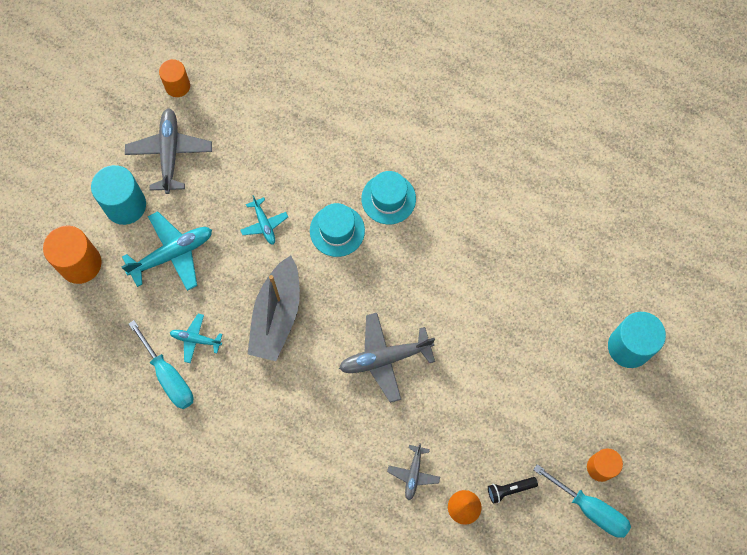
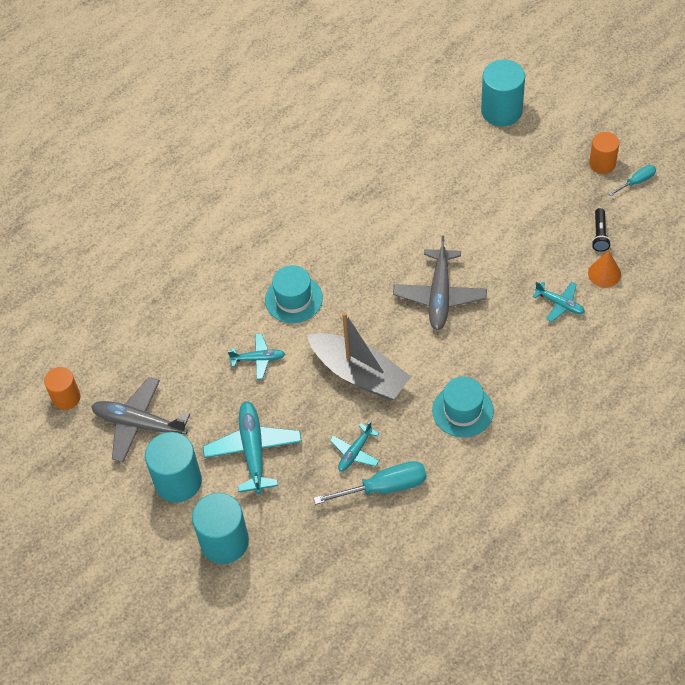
camera: 65 degrees left, 15 degrees down
(80, 263) = (224, 542): orange cylinder -> turquoise cylinder
(388, 199) = (280, 248): turquoise hat -> turquoise hat (462, 410)
(413, 474) = (560, 304): grey plane -> turquoise plane
(590, 509) = (636, 182): turquoise screwdriver -> turquoise screwdriver, size x0.56

